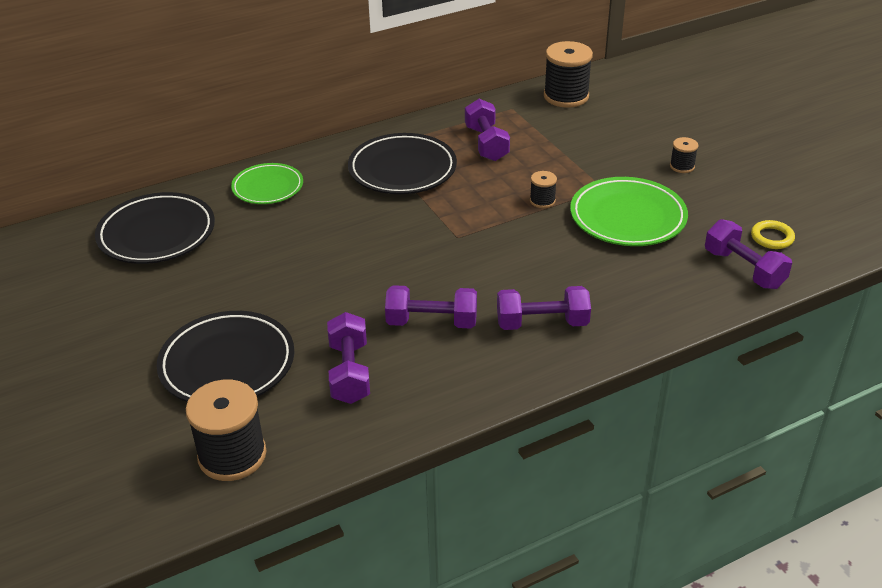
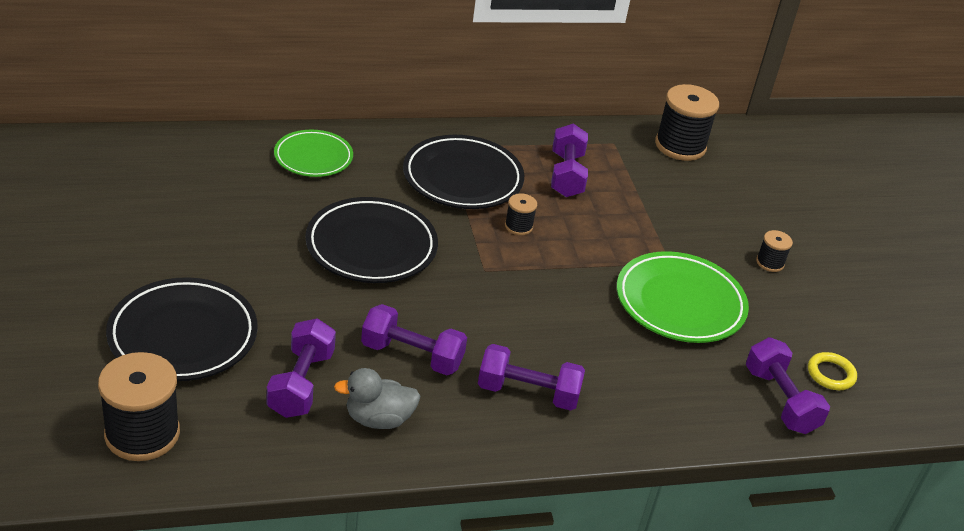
camera: 10 degrees right, 0 degrees up
(157, 234) = (178, 175): black plate -> black plate (371, 246)
(429, 381) = (378, 419): none -> grey duck
(542, 201) = (595, 257): black spool -> black spool (518, 226)

